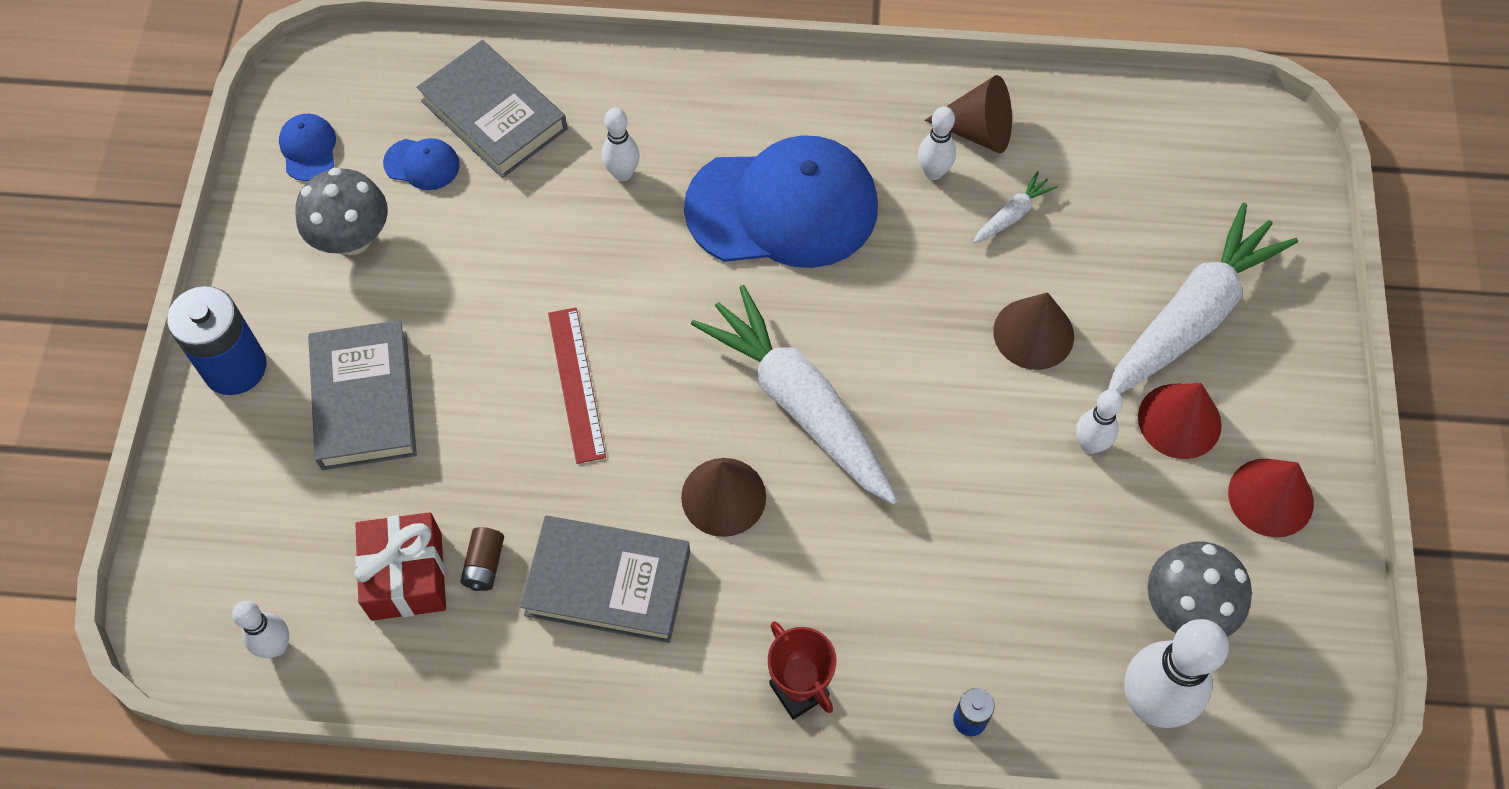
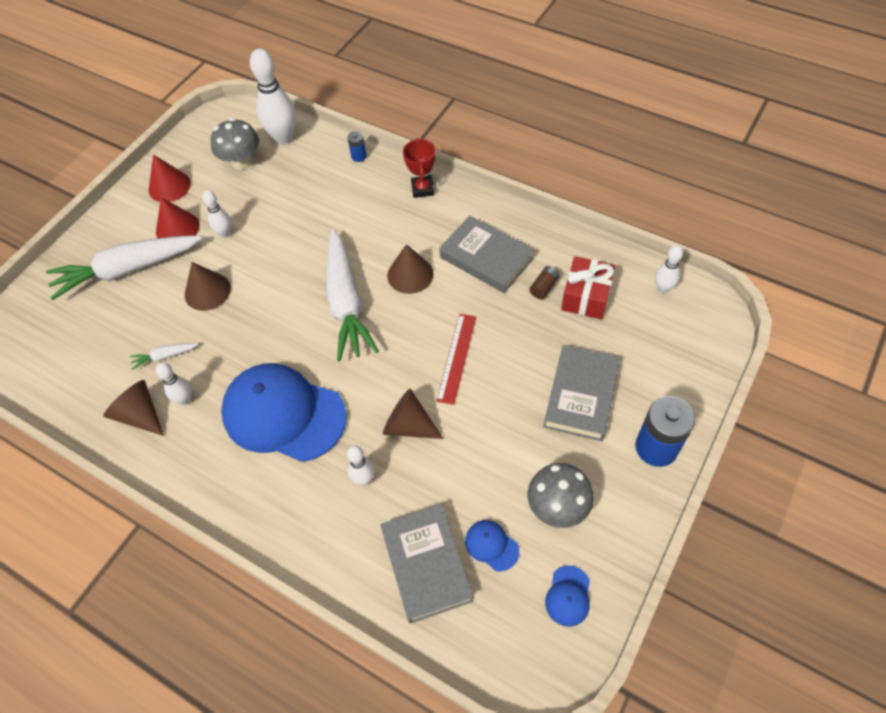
camera: 150 degrees left, 5 degrees down
(599, 261) = (408, 425): none -> brown cone

